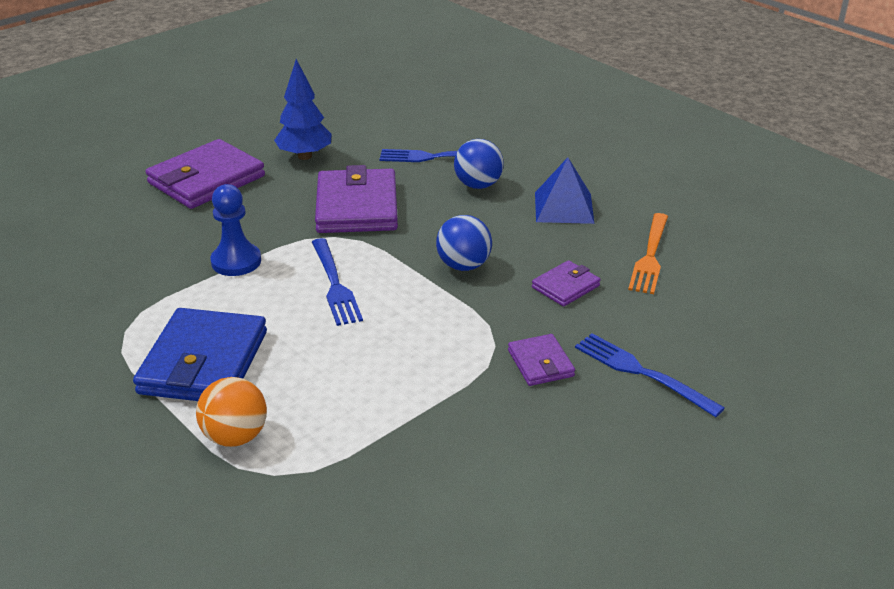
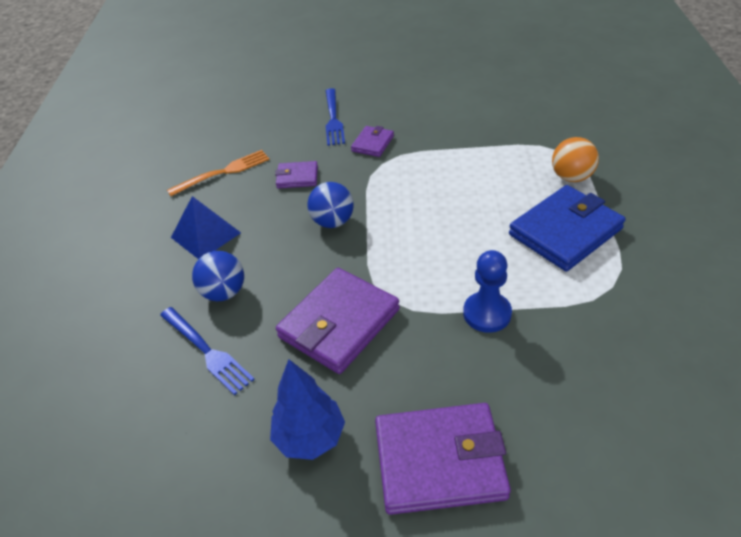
camera: 135 degrees left, 10 degrees up
(335, 285) = (431, 250): blue fork -> none

